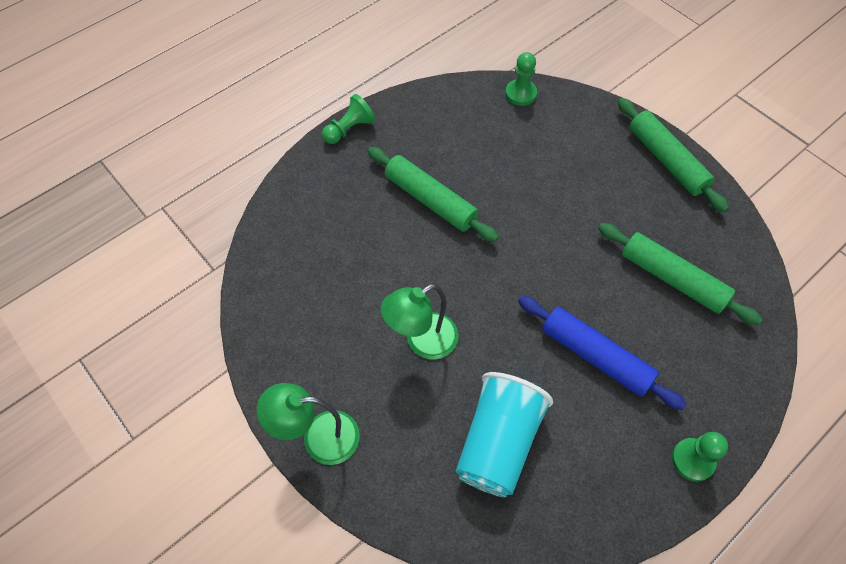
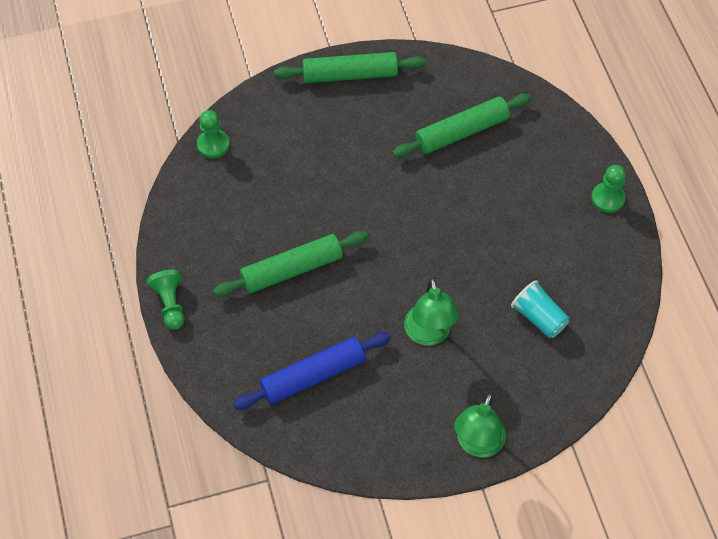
camera: 65 degrees left, 0 degrees up
(498, 442) = (539, 317): turquoise cup -> turquoise cup, size x0.60
(595, 356) = (500, 218): blue rolling pin -> blue rolling pin (313, 375)

